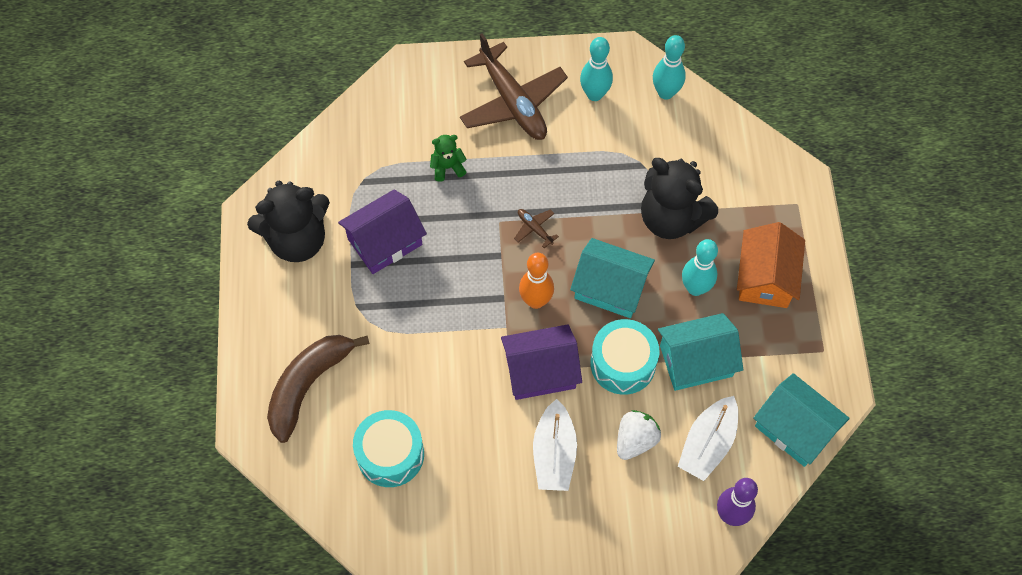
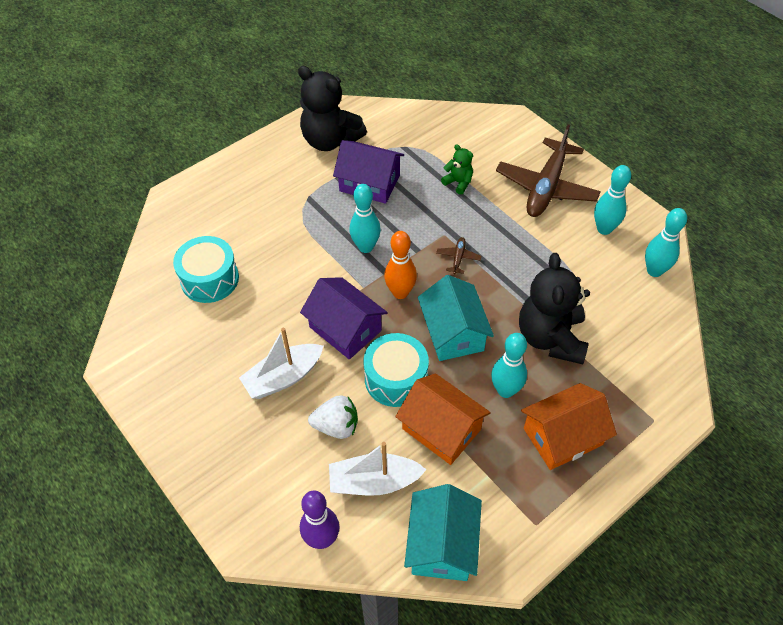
camera: 55 degrees right, 10 degrees down
(308, 385) = (228, 206): brown banana -> none
(461, 295) = (366, 247): none -> turquoise bowling pin
(696, 361) = (441, 429): turquoise house -> orange house

